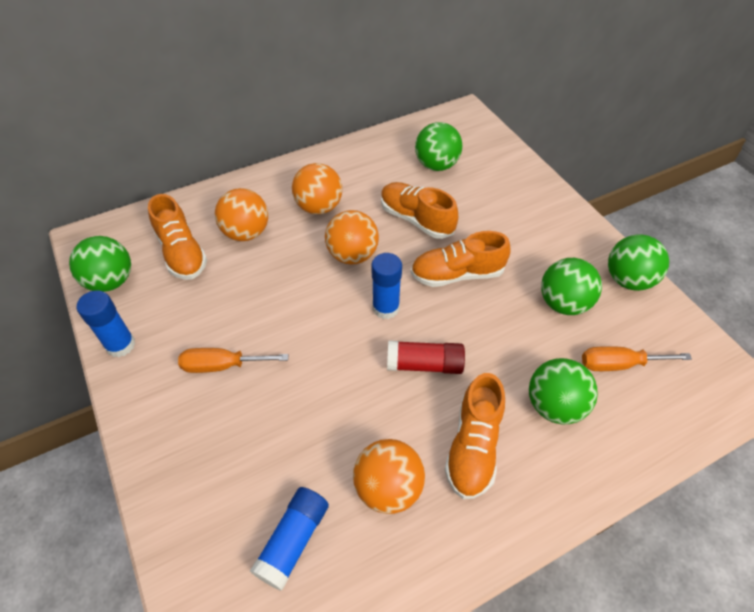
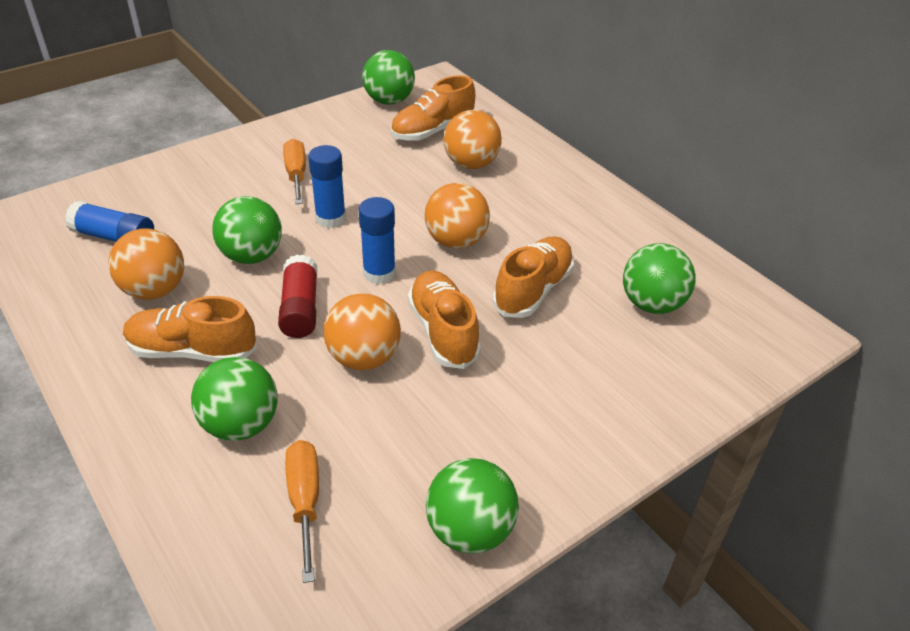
camera: 80 degrees right, 10 degrees down
(120, 345) = (317, 119): blue glue stick -> blue glue stick (330, 218)
(319, 207) = (528, 208): orange ball -> orange ball (364, 358)
(563, 303) = (409, 442): green ball -> green ball (252, 256)

